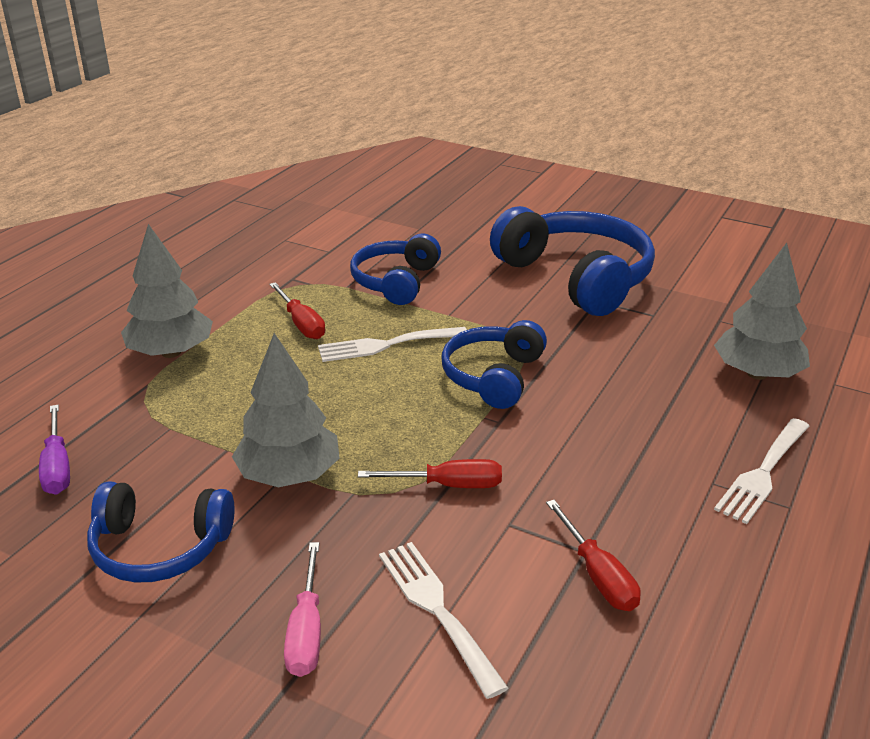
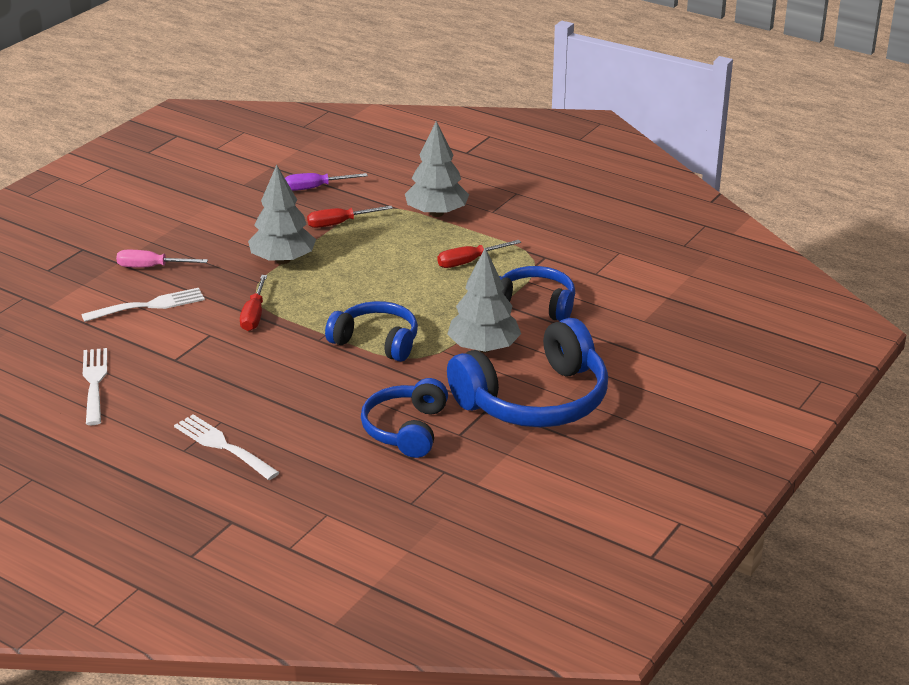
camera: 95 degrees right, 0 degrees up
(160, 547) = (232, 223): blue headphones -> blue headphones (406, 429)
(386, 345) = (431, 297): white fork -> white fork (94, 382)
(598, 575) = (152, 361): red screwdriver -> red screwdriver (339, 223)
(757, 374) = (351, 473): grey tree -> grey tree (483, 348)

